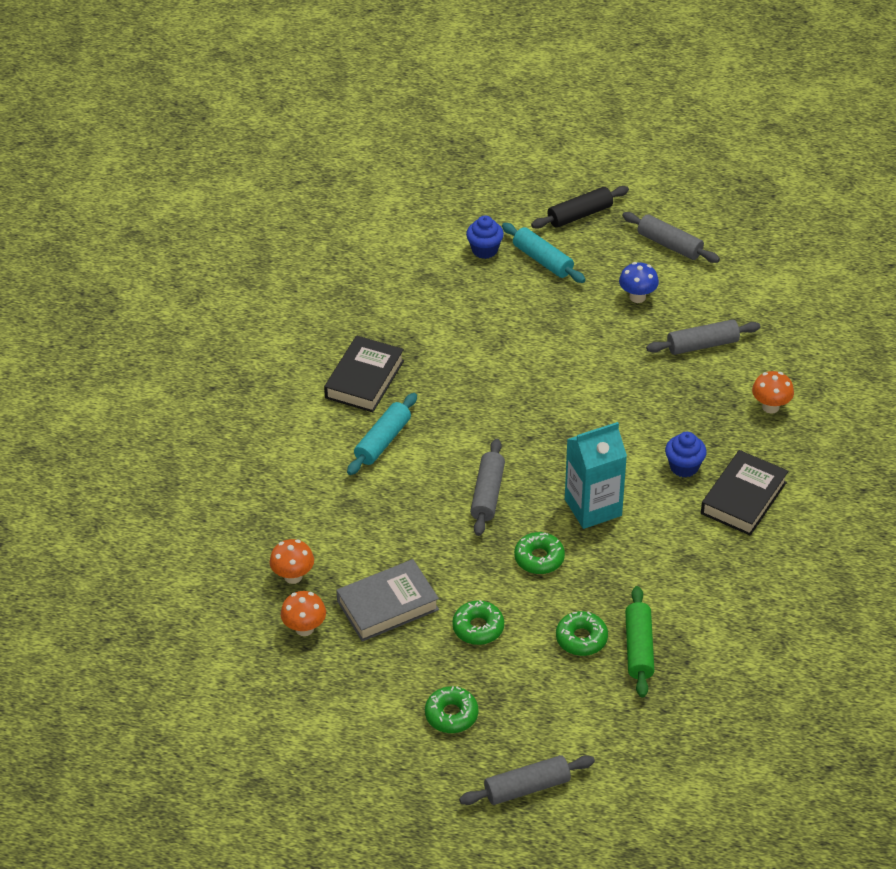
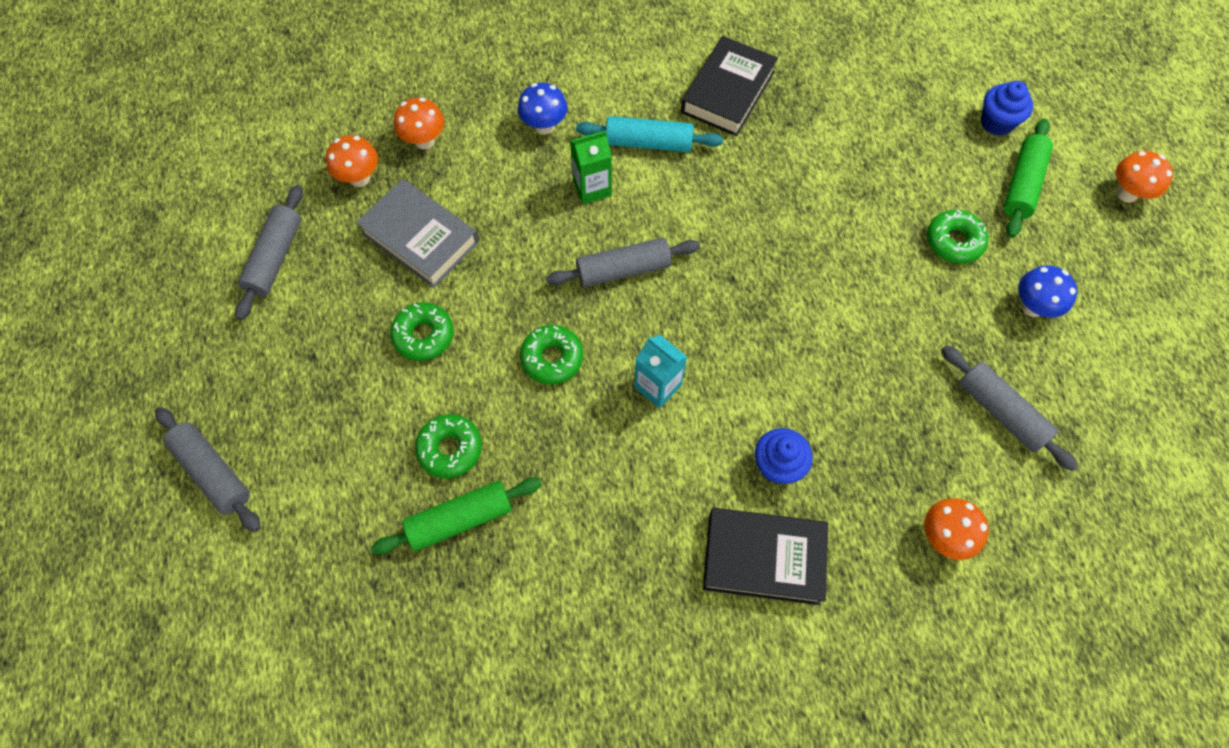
camera: 65 degrees right, 20 degrees up
(327, 497) = (544, 126): none -> blue mushroom
(364, 379) = (728, 92): black book -> black book turned 60 degrees counterclockwise
(404, 488) = (592, 188): none -> green carton
(451, 715) = (291, 357): green donut -> green donut (954, 241)
(542, 260) = (1022, 184): turquoise rolling pin -> green rolling pin
(580, 215) = (1126, 193): black rolling pin -> orange mushroom
(593, 507) = (658, 386): turquoise carton -> turquoise carton, size x0.61
(669, 245) = (1150, 309): grey rolling pin -> grey rolling pin (275, 258)

